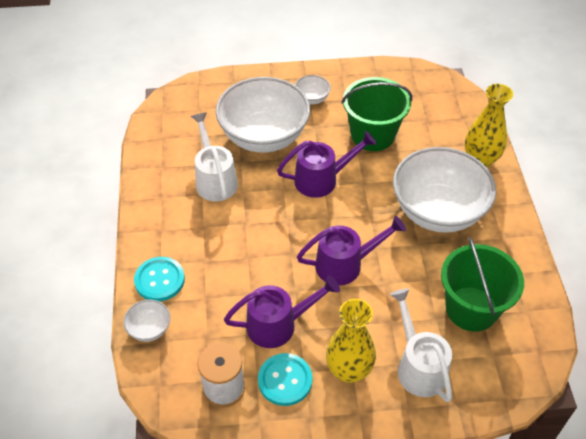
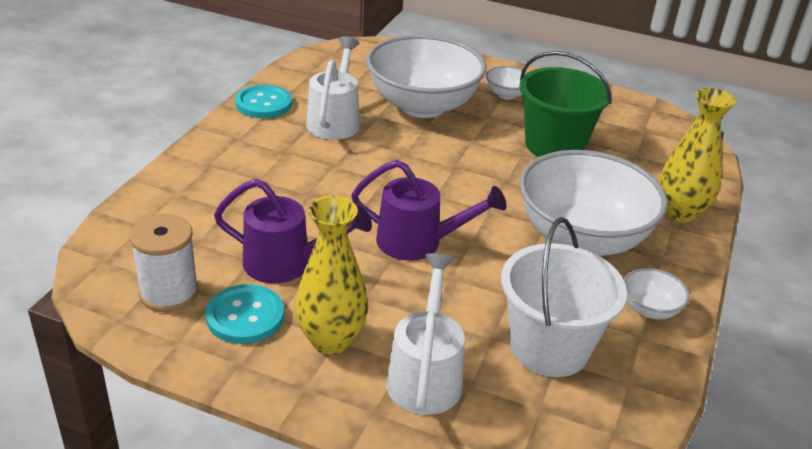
camera: 25 degrees right, 15 degrees down
(149, 329) = (143, 210): white bowl -> white bowl (649, 309)
(159, 280) = (195, 176): turquoise button -> turquoise button (263, 103)
(322, 179) = (458, 161): purple watering can -> none
(471, 308) = (549, 348): green bucket -> white bucket

